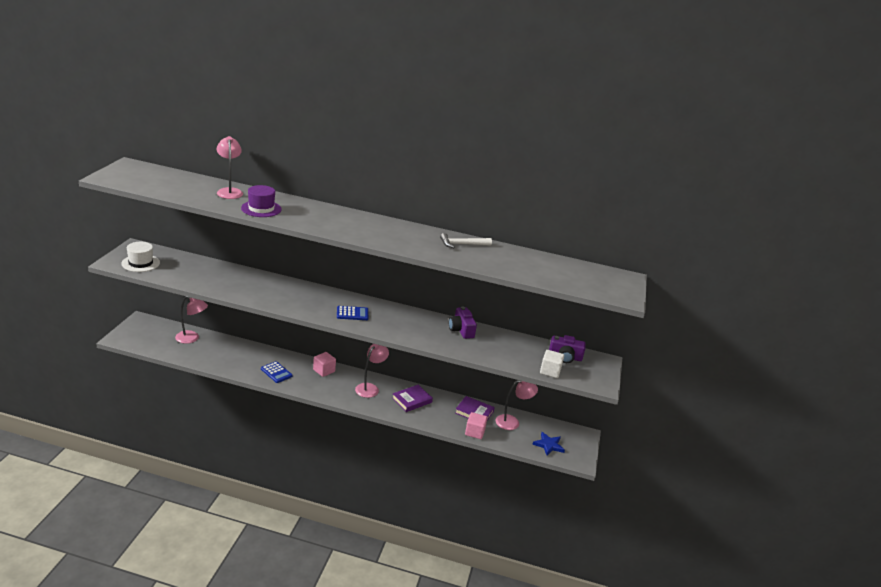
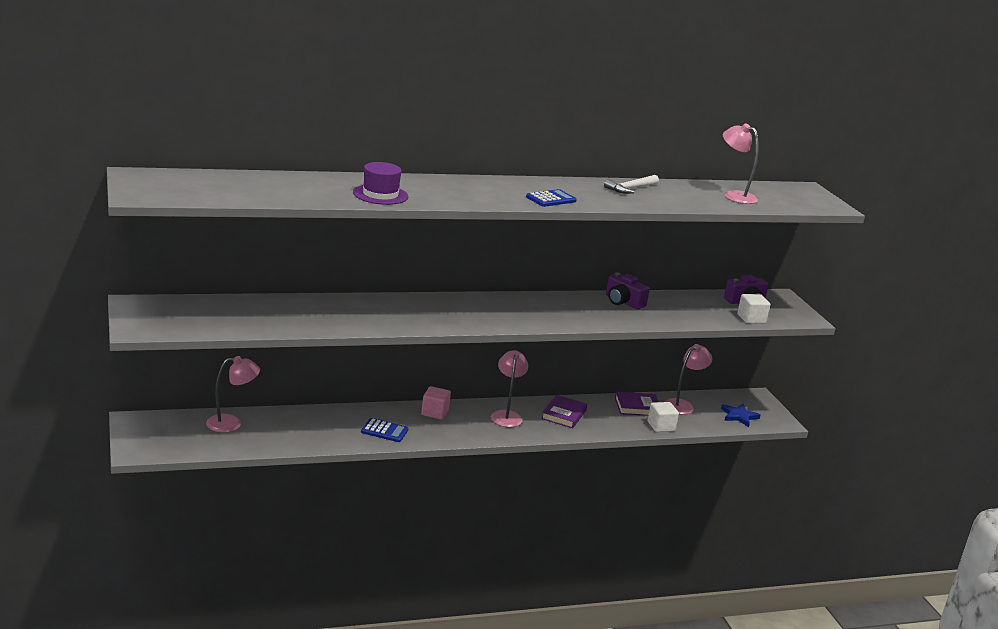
camera: 30 degrees left, 5 degrees down
(140, 263) = (173, 321): white hat -> none
(229, 191) = (311, 182): pink lamp -> pink lamp (734, 196)
(352, 314) = (498, 314): blue calculator -> blue calculator (551, 199)
(475, 432) = (661, 426): pink cube -> white cube

